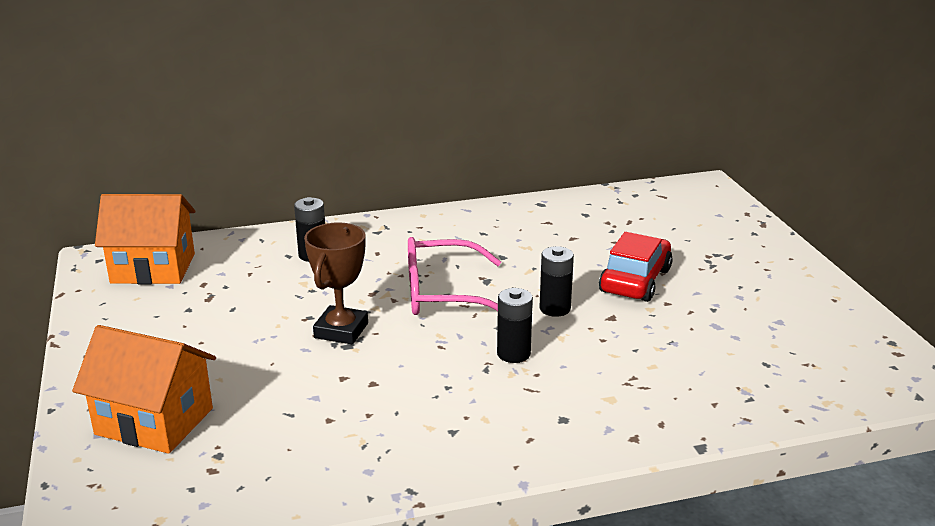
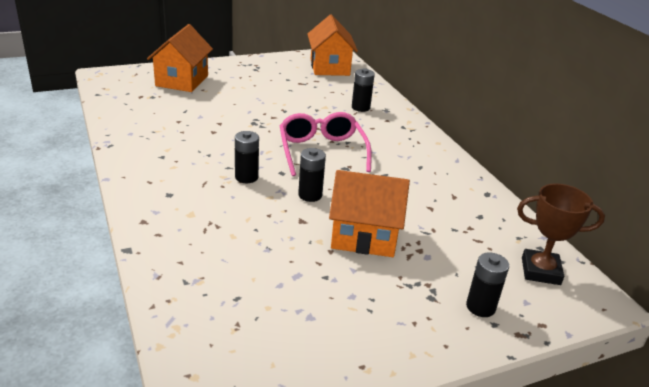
camera: 80 degrees right, 5 degrees up
(341, 330) = (270, 120): brown trophy -> brown trophy (540, 271)
(635, 281) = (364, 236): red car -> orange house
(733, 235) = (480, 307): none -> black battery

